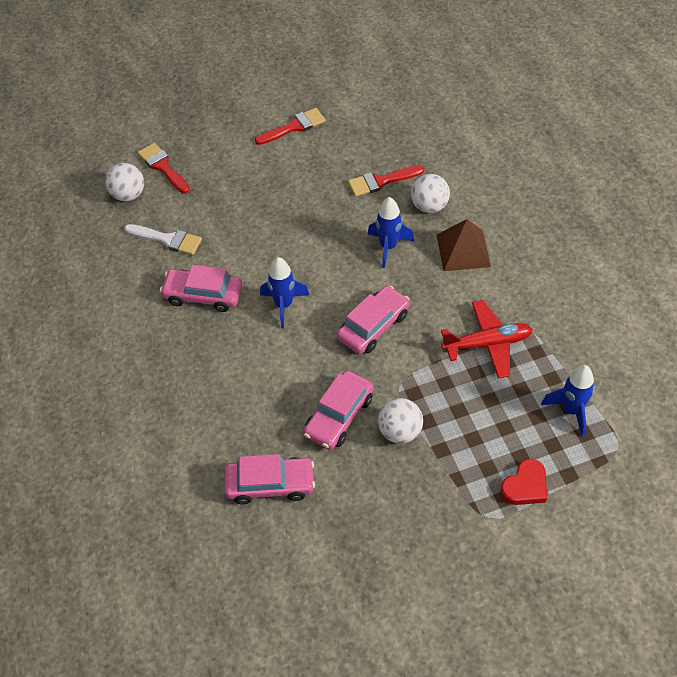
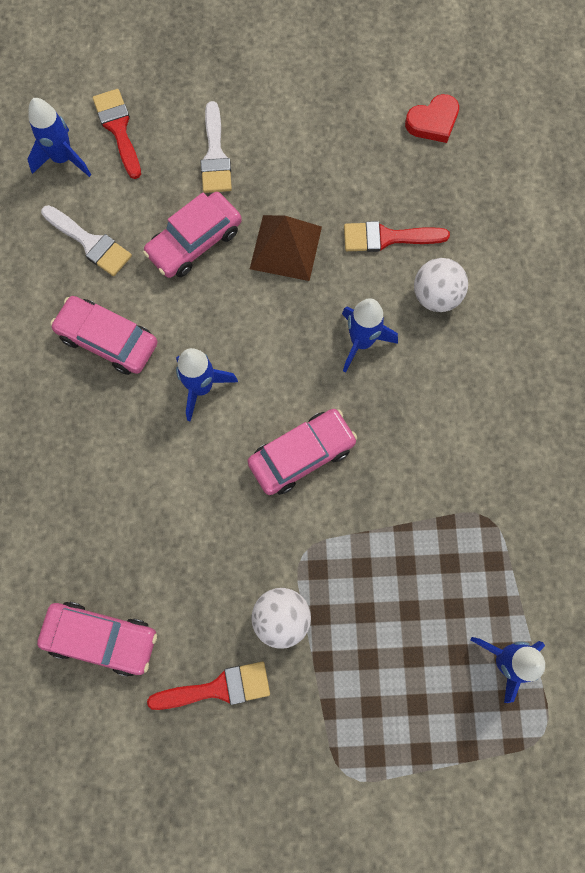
camera: 15 degrees right, 20 degrees up
(128, 195) = (63, 159): white ball -> blue rocket
(239, 165) = (215, 155): none -> white brush
(294, 127) = (304, 117): red brush -> red brush (218, 688)
(339, 416) = (215, 571): pink car -> pink car (194, 242)
(463, 250) = (455, 378): brown pyramid -> brown pyramid (286, 247)
(487, 344) = (435, 528): red plane -> none
(525, 486) = (407, 748): red heart -> red heart (433, 122)

